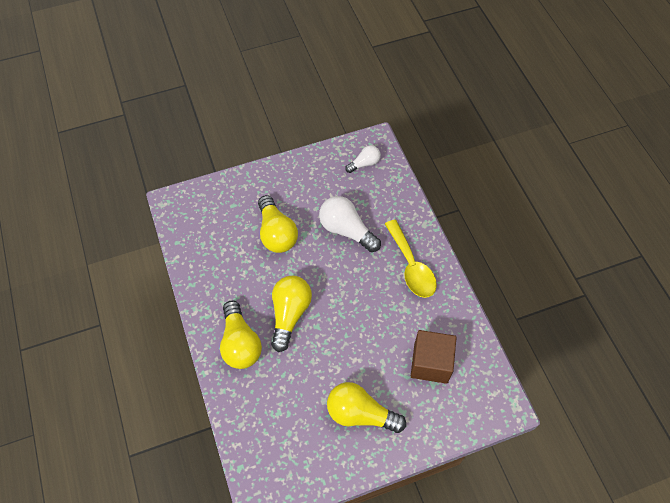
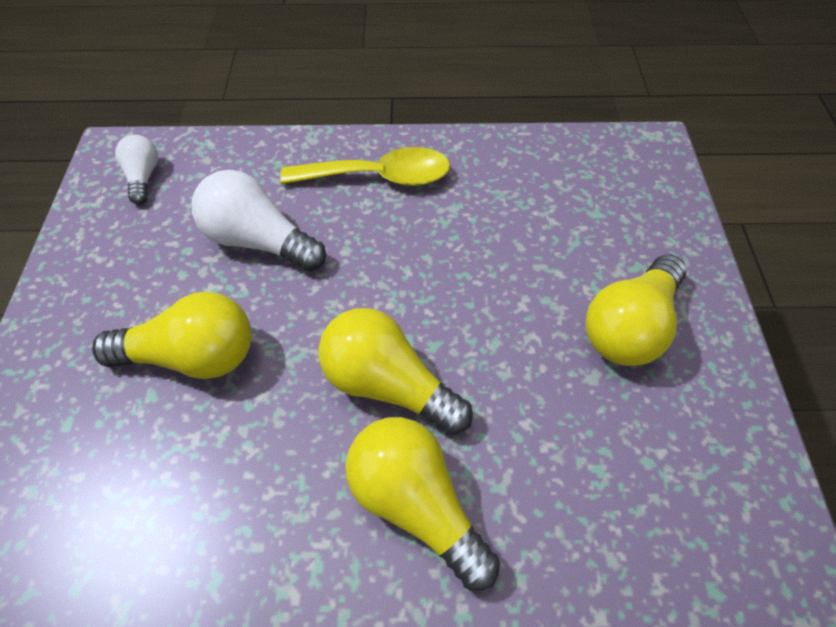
camera: 70 degrees left, 5 degrees down
(240, 343) = (416, 505): yellow light bulb -> yellow light bulb turned 135 degrees counterclockwise
(346, 230) = (259, 241): white light bulb -> white light bulb turned 60 degrees clockwise
(430, 363) = (561, 205): brown cube -> none

